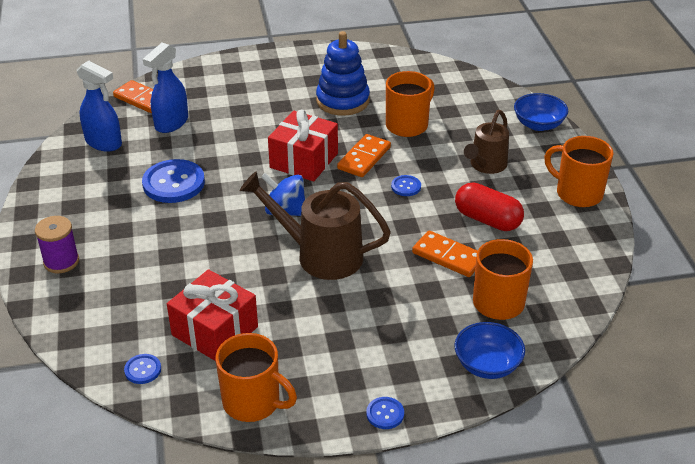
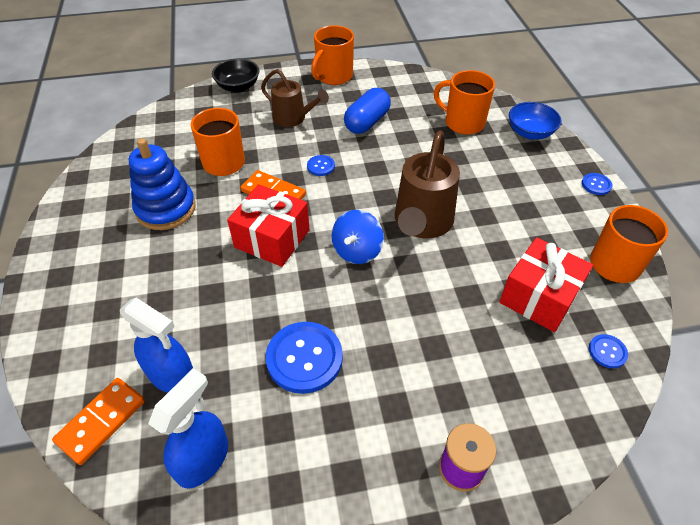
camera: 90 degrees left, 10 degrees up
(448, 256) = (414, 145): orange domino -> none
(487, 220) = (367, 122): red capsule -> blue capsule
(538, 124) = (238, 87): blue bowl -> black bowl

